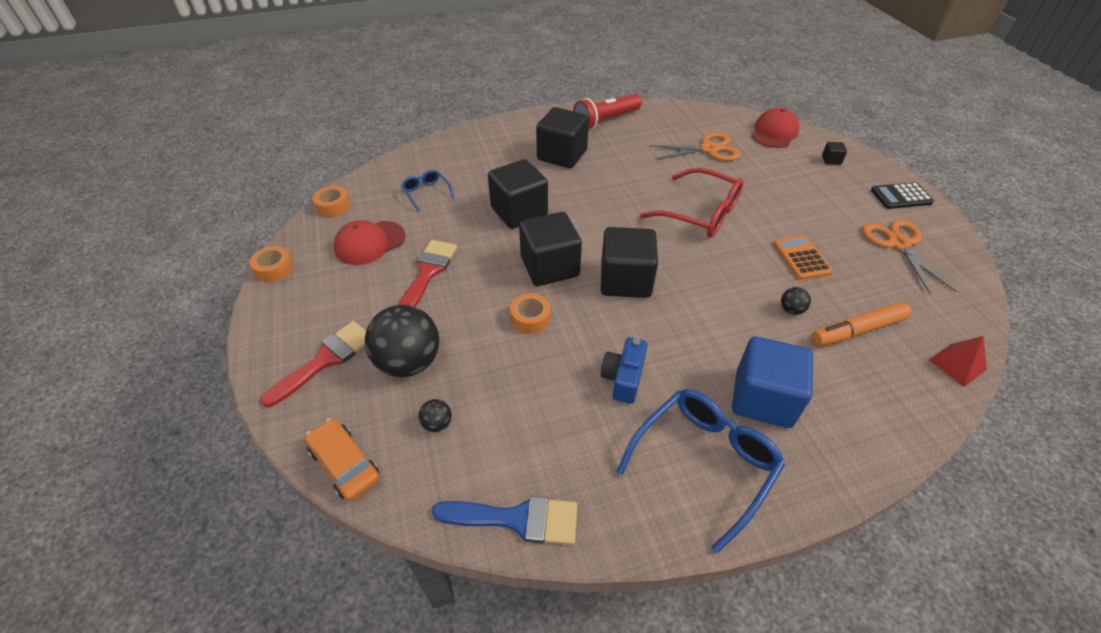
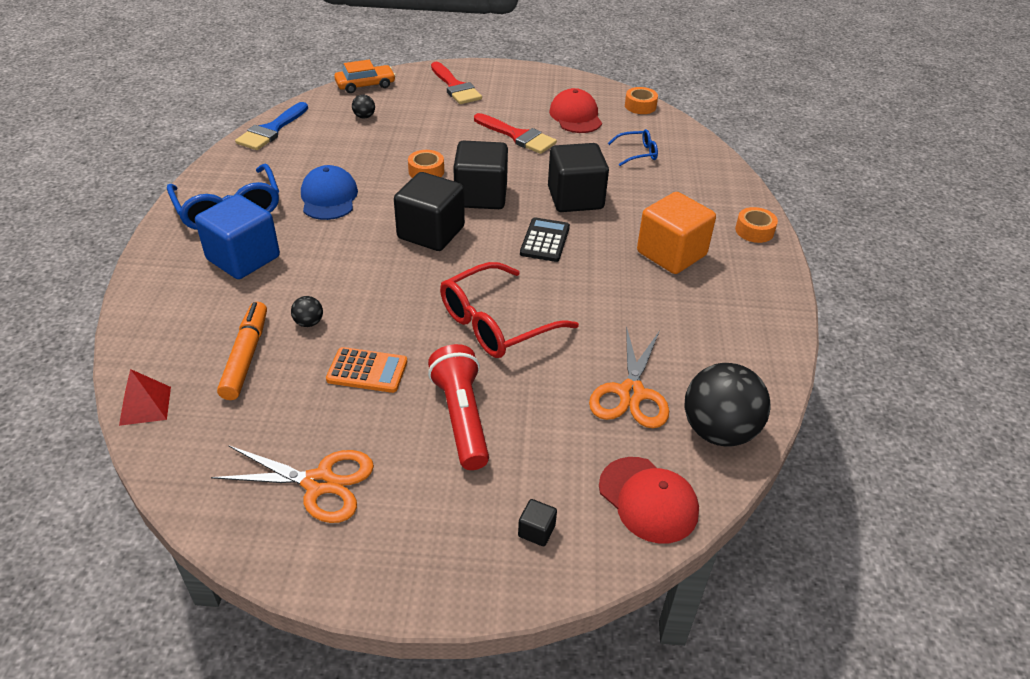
camera: 110 degrees right, 5 degrees down
(274, 269) = (568, 76): orange tape -> orange tape (754, 231)
(409, 362) = (426, 115): black ball -> black ball (718, 431)
(562, 155) = (671, 254): black cube -> orange cube
(605, 121) = (747, 316): red flashlight -> red flashlight (461, 418)
(623, 378) = (329, 197): blue camera -> blue cap
(901, 196) = (400, 563): black calculator -> black calculator (545, 240)

